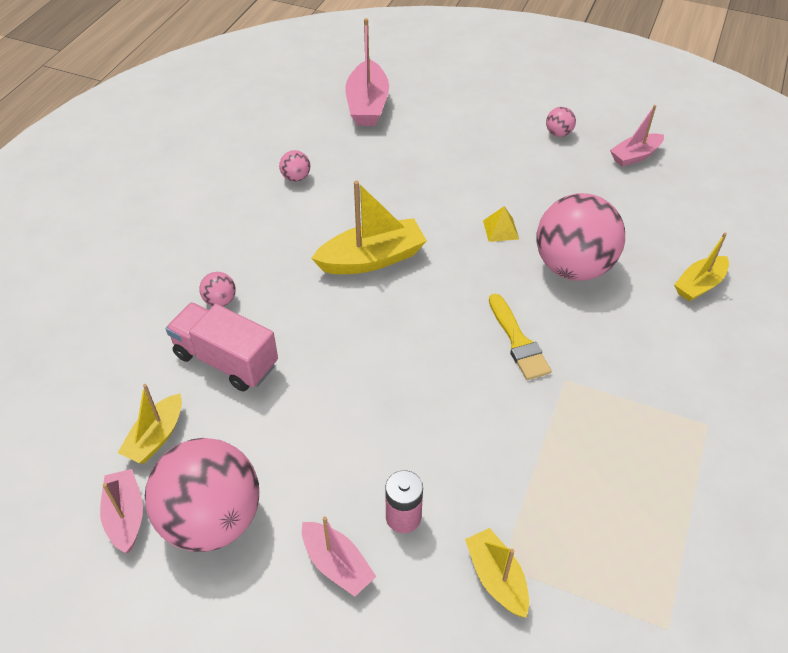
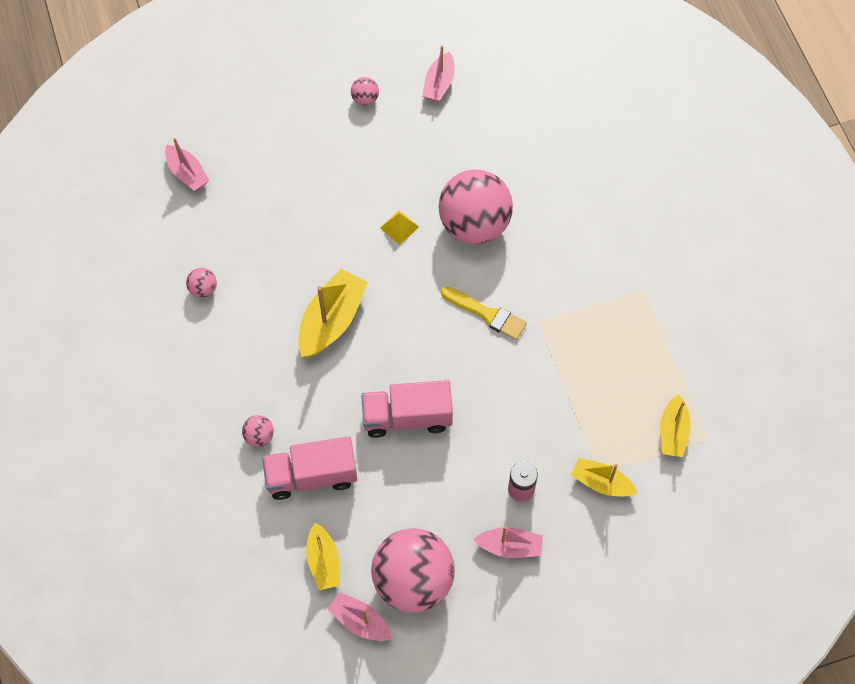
camera: 40 degrees left, 15 degrees up
(358, 373) = (407, 417): none -> pink truck
(367, 105) = (187, 173): pink boat -> pink boat, size x0.62
(699, 285) = (566, 180): yellow boat -> yellow boat (673, 432)

